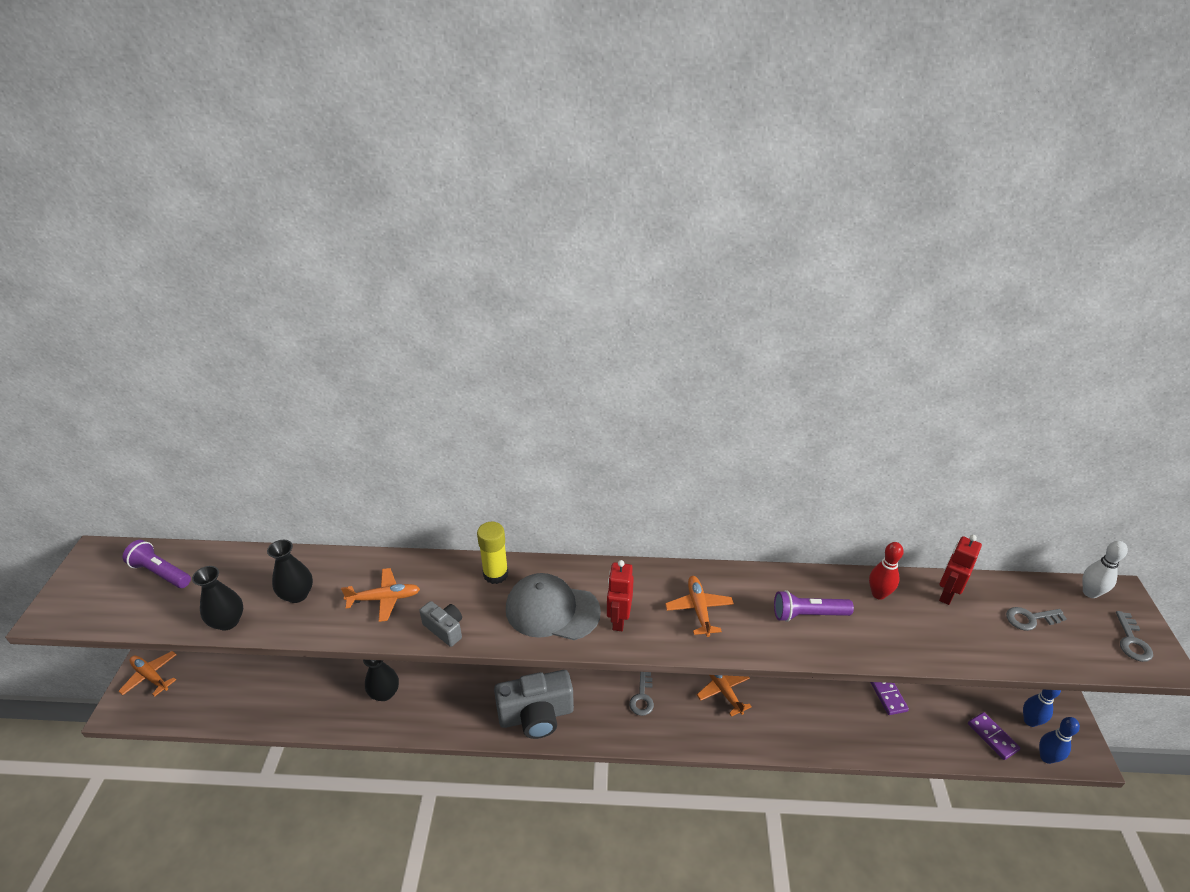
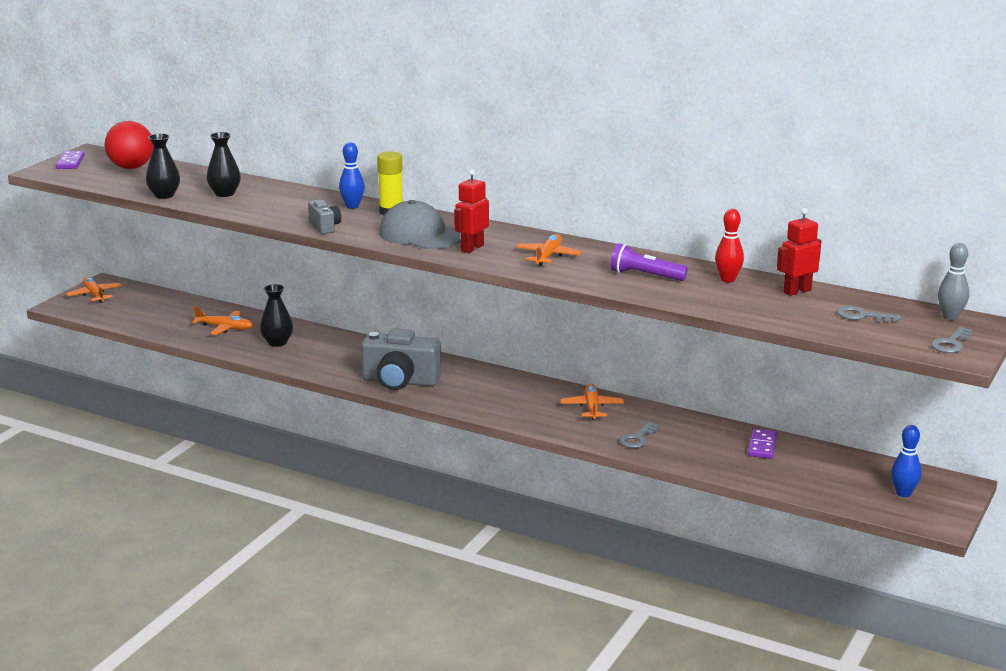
camera: 25 degrees right, 15 degrees down
(161, 573) = (131, 167): purple flashlight -> red ball
(384, 598) = (290, 206): orange plane -> orange plane (224, 328)
(642, 697) = (508, 394): grey key -> grey key (637, 438)
(992, 737) = (847, 491): purple domino -> purple domino (70, 162)
(1046, 757) = (893, 514): blue bowling pin -> blue bowling pin (352, 206)
(1090, 593) = (950, 317): white bowling pin -> grey bowling pin

